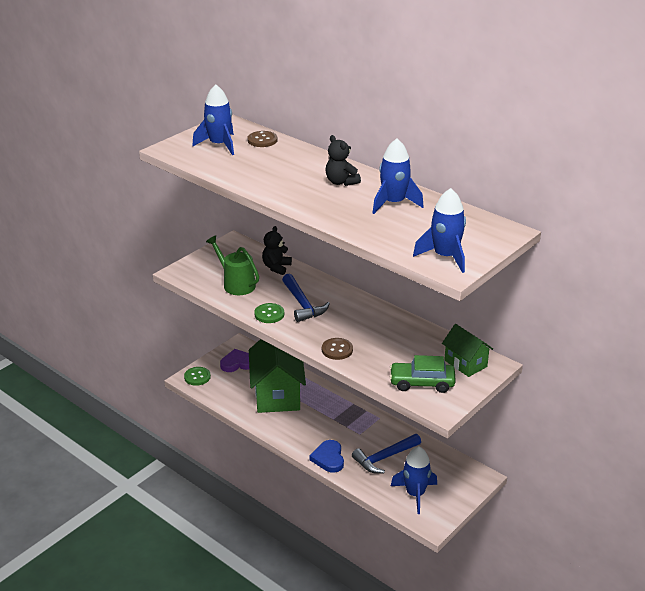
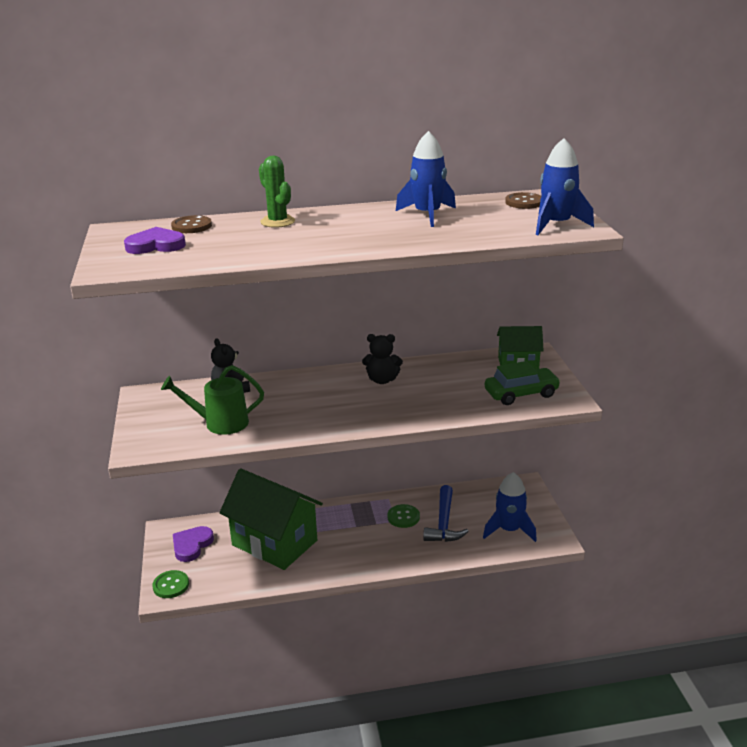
camera: 50 degrees left, 5 degrees down
(219, 145) = (155, 245): blue rocket -> purple heart
(269, 314) = (303, 426): green button -> green button (403, 517)
(302, 304) = (315, 401): blue hammer -> none
(307, 161) = (277, 222): none -> green cactus
(328, 458) = (406, 557): blue heart -> none
(337, 350) = (416, 414): brown button -> brown button (524, 202)
(341, 182) = (348, 221): black teddy bear -> black teddy bear (382, 380)
(422, 383) = (521, 394): green car -> green car turned 150 degrees counterclockwise

